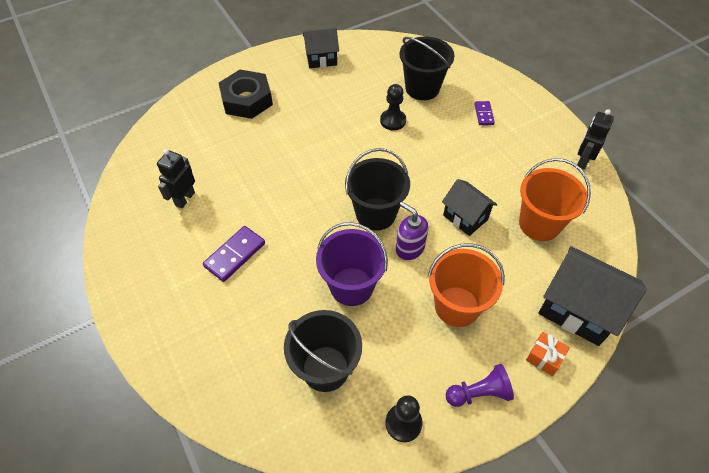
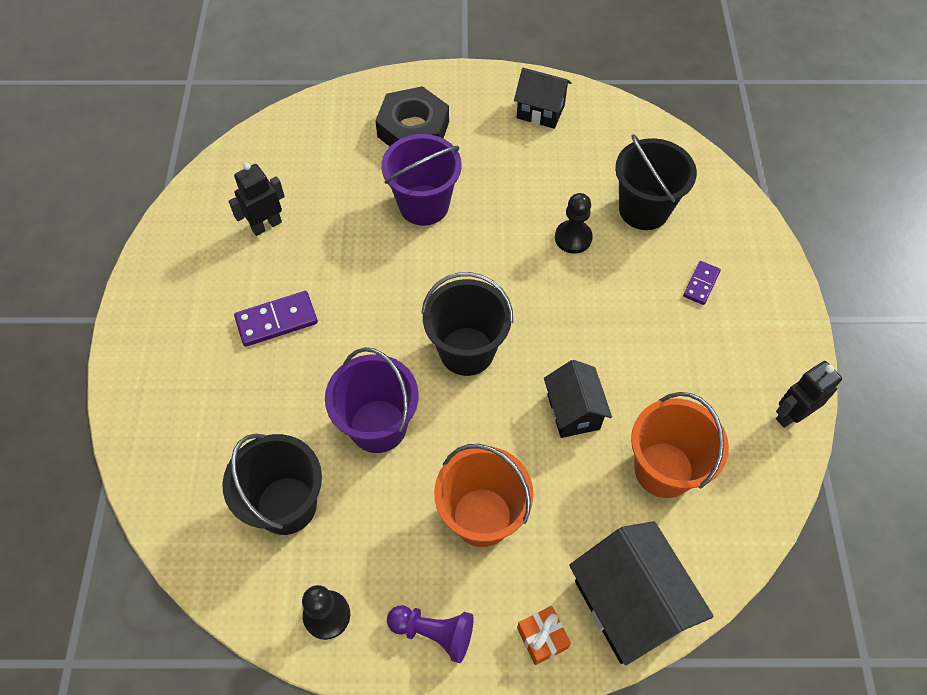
camera: 30 degrees right, 5 degrees up
(286, 141) = (424, 205): none -> purple bucket
(409, 248) = (477, 415): purple soap dispenser -> none

